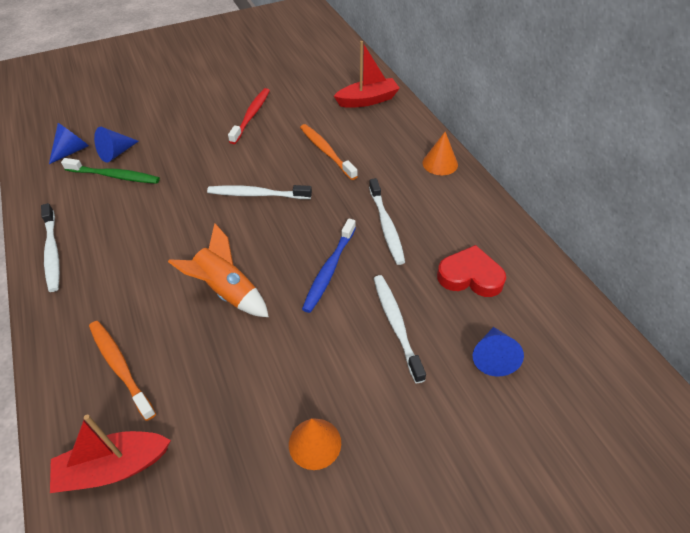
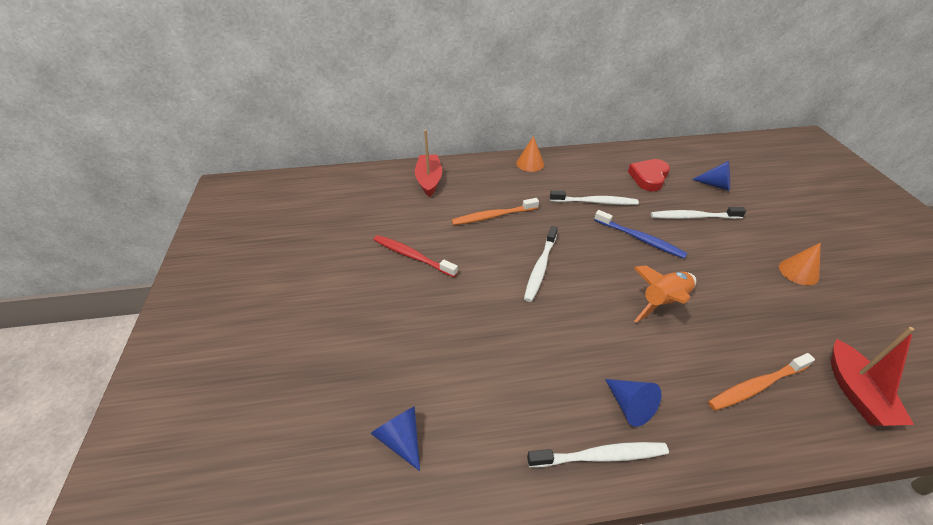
camera: 75 degrees left, 5 degrees down
(114, 176) = (474, 387): green toothbrush -> none
(116, 153) = (428, 384): blue cone -> blue cone (630, 406)

